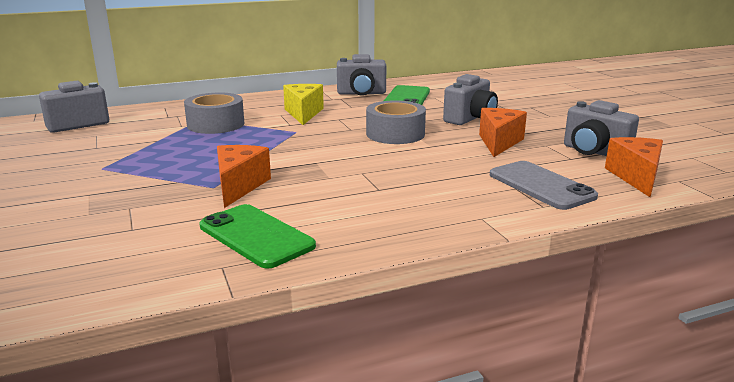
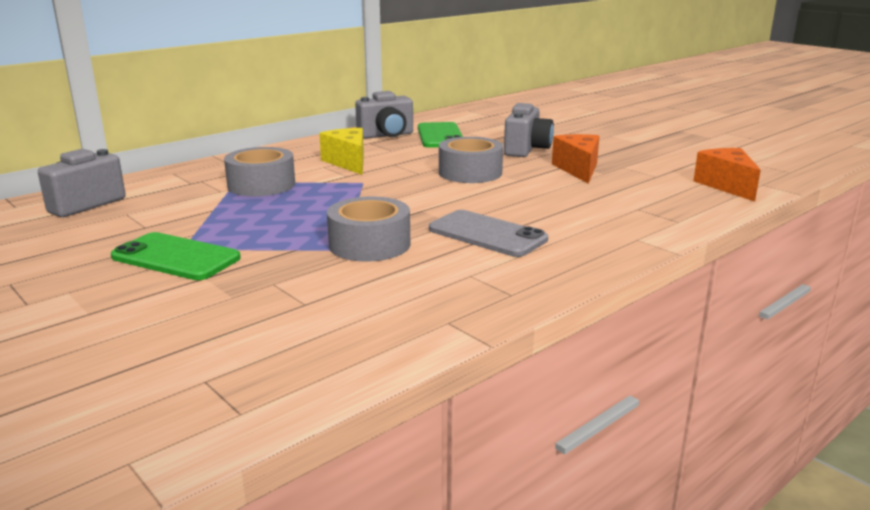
camera: 20 degrees left, 0 degrees up
(239, 186) = (369, 244): orange cheese -> grey tape
(256, 236) = (447, 289): green phone -> green phone (175, 258)
(541, 185) = (657, 203): grey phone -> grey phone (487, 234)
(594, 152) = (670, 168): grey camera -> none

